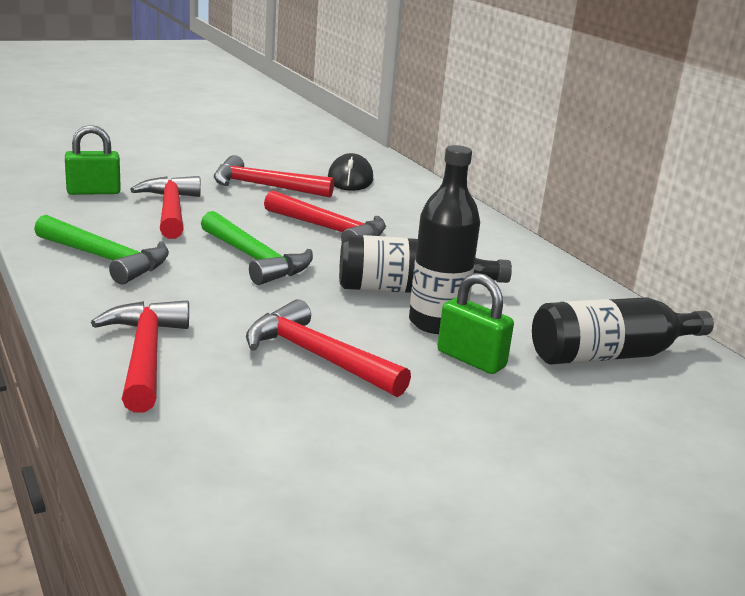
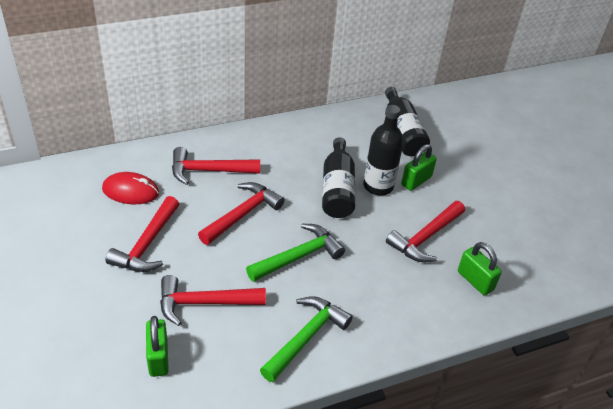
camera: 85 degrees left, 20 degrees up
(145, 355) = (439, 309): red hammer -> red hammer (209, 171)
(212, 397) = (475, 281): none -> green padlock
(350, 179) = (131, 191): black mouse -> red mouse

